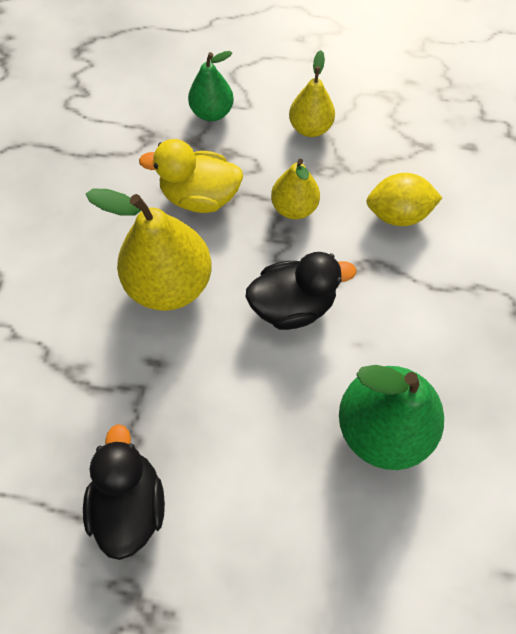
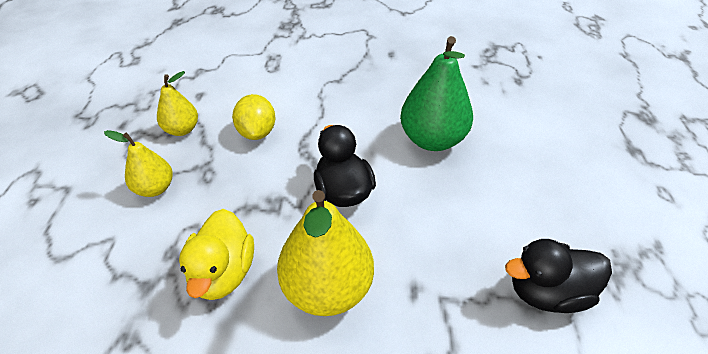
camera: 95 degrees left, 20 degrees down
(212, 112) = (109, 273): green pear -> none
(294, 207) = (245, 196): yellow pear -> yellow pear (182, 130)

